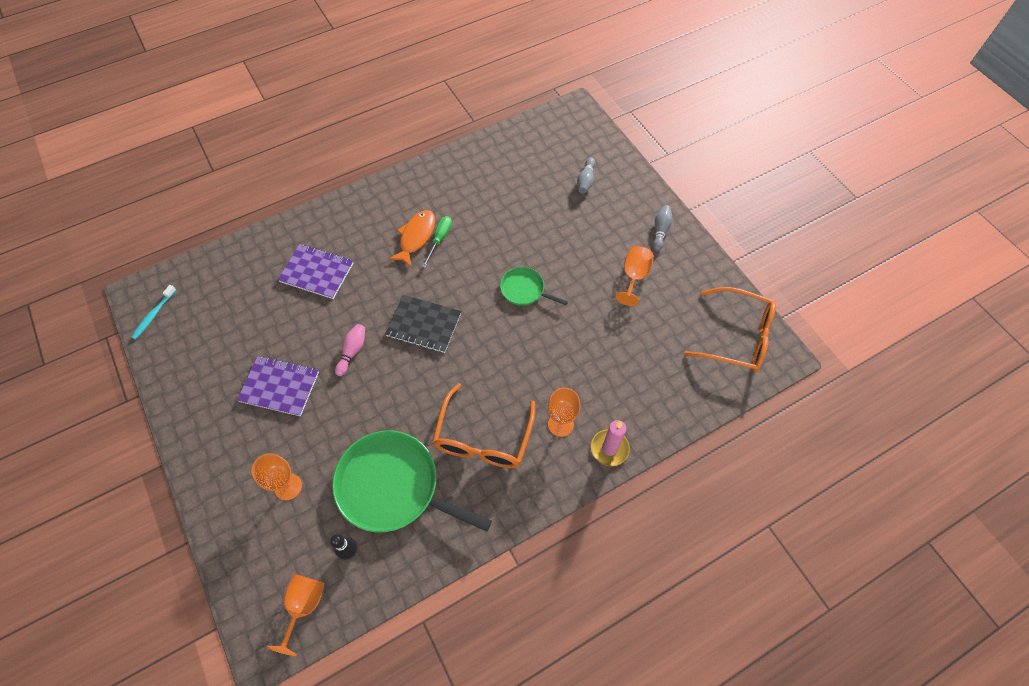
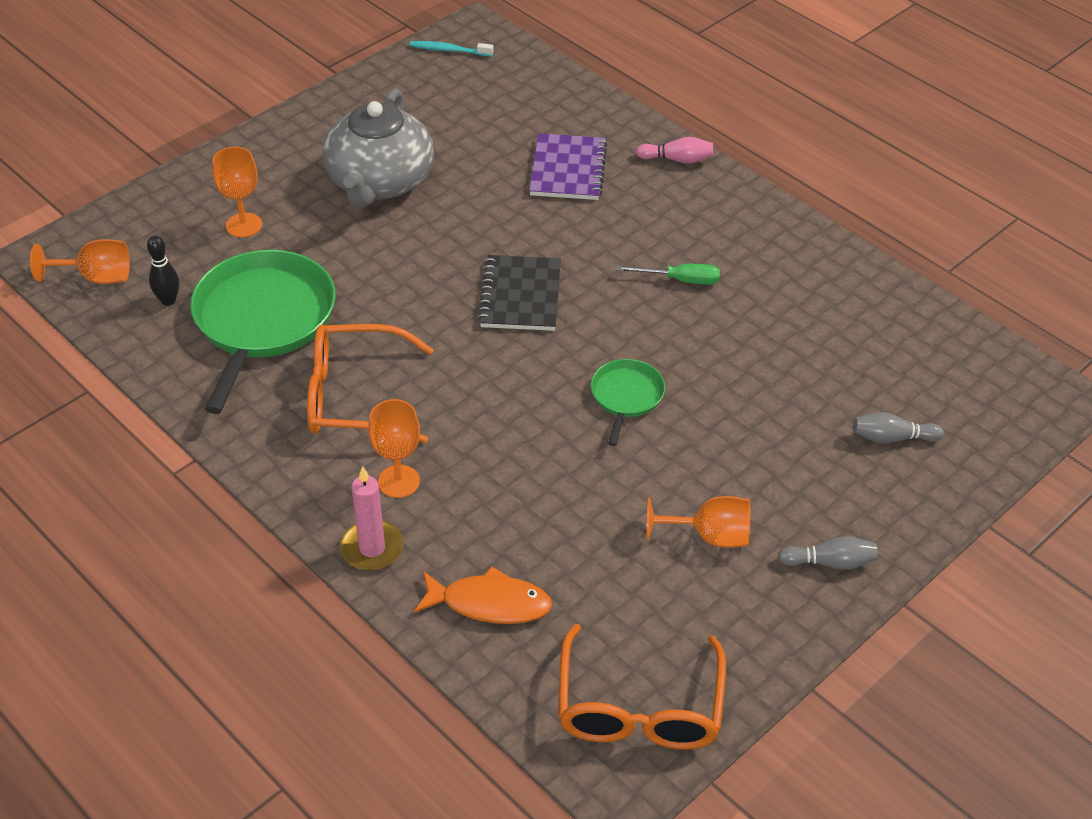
camera: 75 degrees right, 15 degrees down
(279, 387) = (379, 182): purple notebook -> grey teapot
(352, 351) = (453, 234): pink bowling pin -> pink bowling pin (677, 159)
(416, 237) = (673, 253): orange fish -> orange fish (489, 603)

